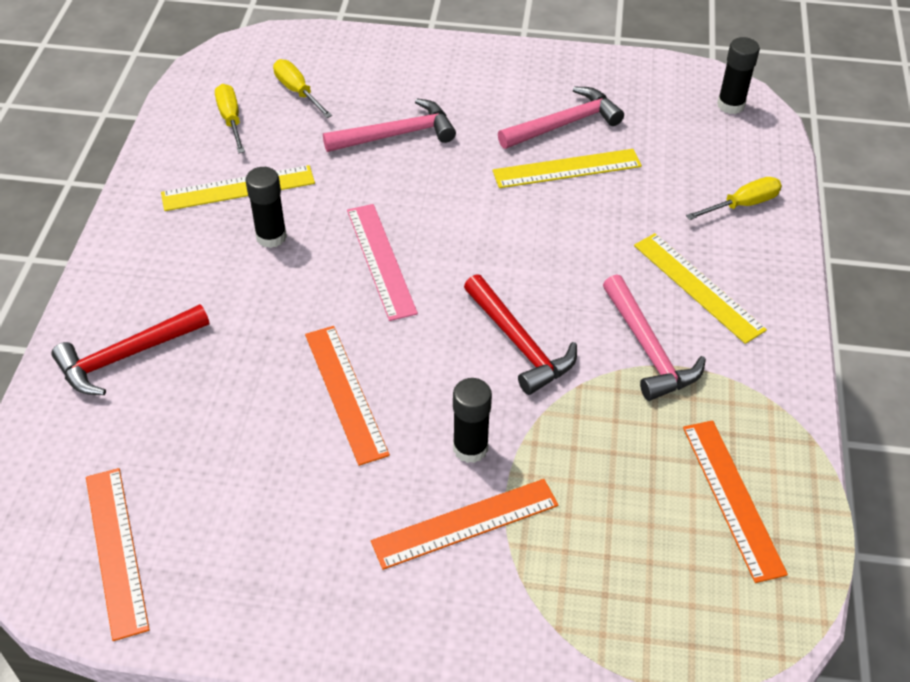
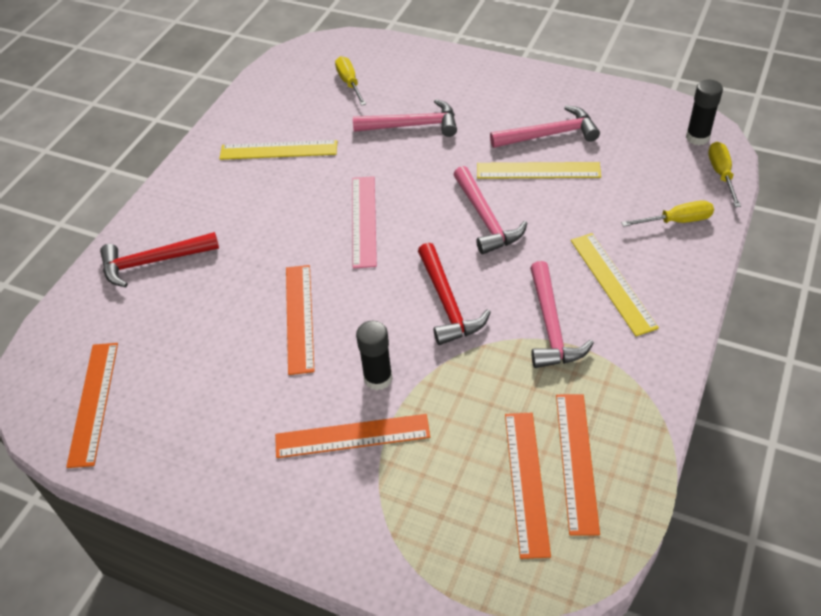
camera: 20 degrees right, 0 degrees up
(231, 119) = (292, 98): yellow screwdriver -> yellow screwdriver (721, 174)
(271, 237) = (289, 190): black glue stick -> none
(526, 235) = (485, 218): none -> pink hammer
(686, 533) = (526, 482): none -> orange ruler

